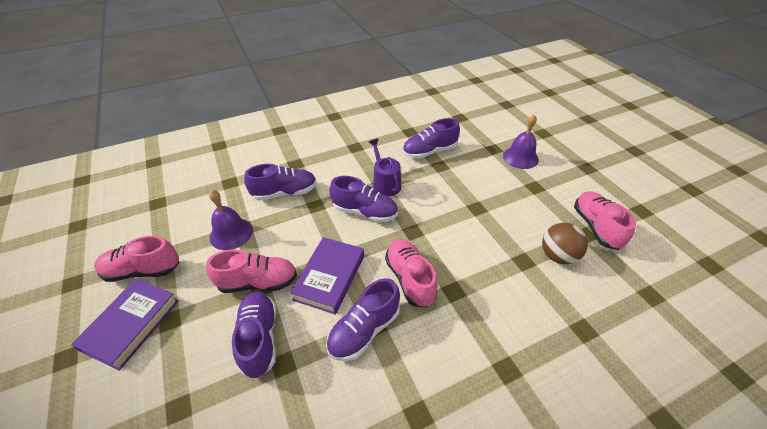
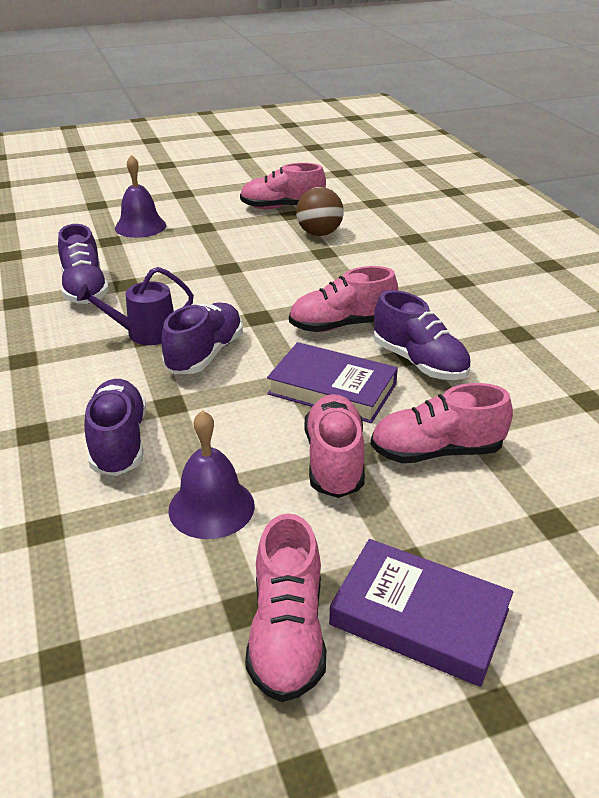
camera: 85 degrees left, 10 degrees down
(259, 338) = (436, 452): purple shoe -> pink shoe

